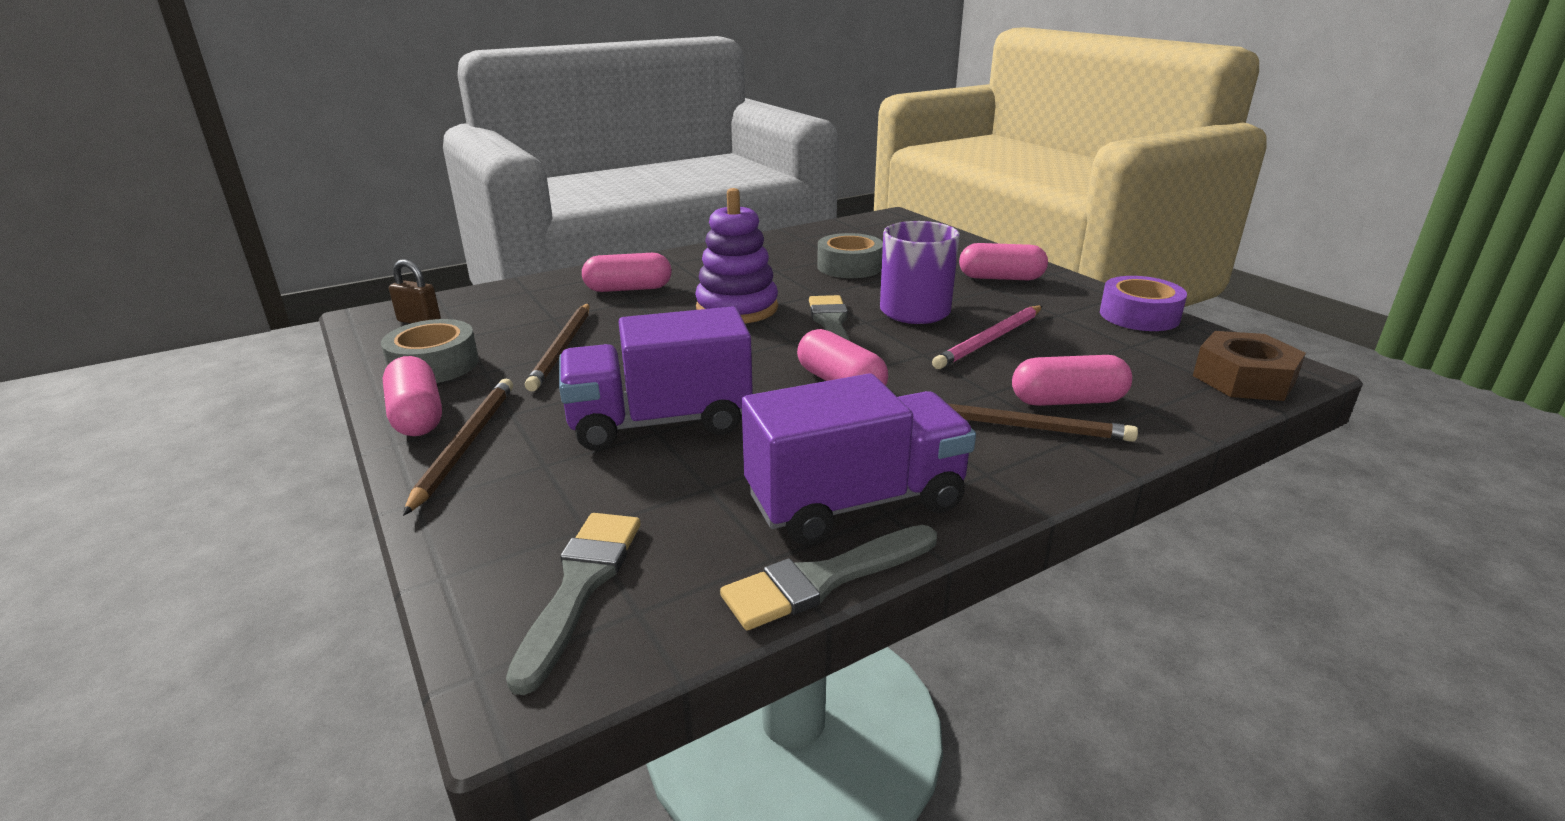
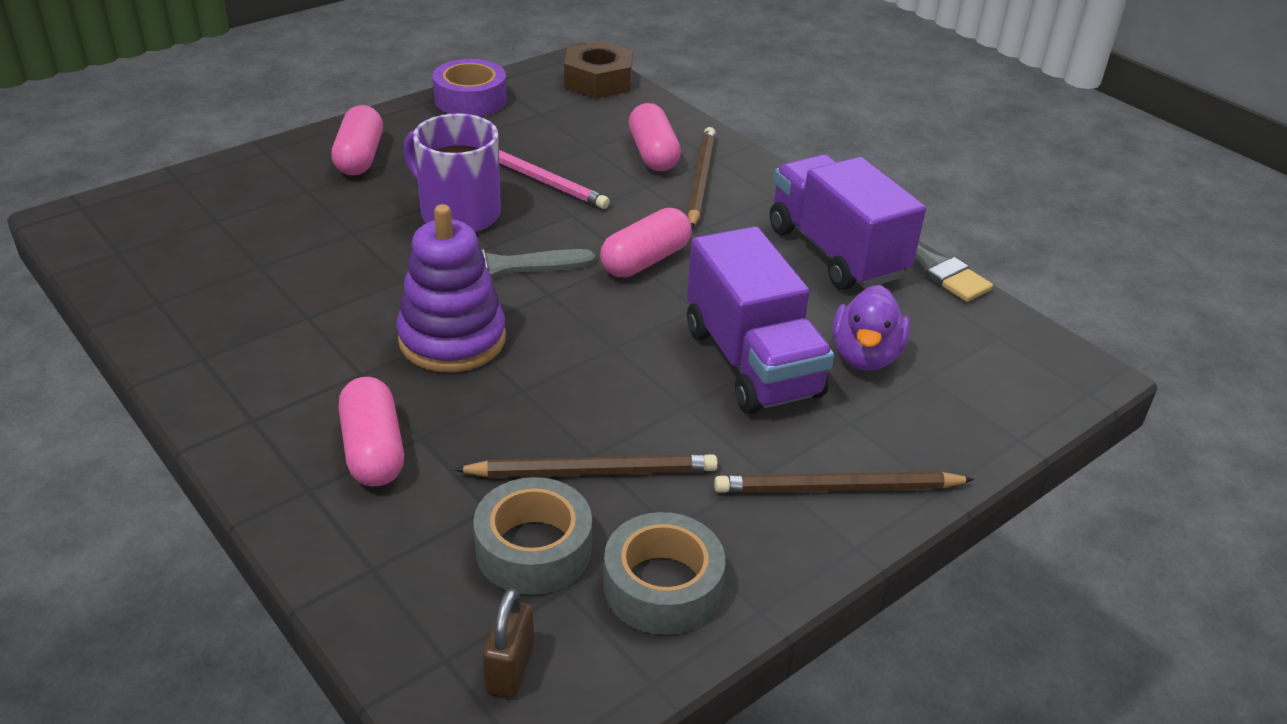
camera: 100 degrees left, 10 degrees up
(417, 416) = (795, 550): pink capsule -> none
(580, 586) = (990, 366): grey brush -> none
(641, 490) = (865, 356): none -> purple duck
(849, 267) = (303, 257): grey tape -> grey tape (533, 549)

